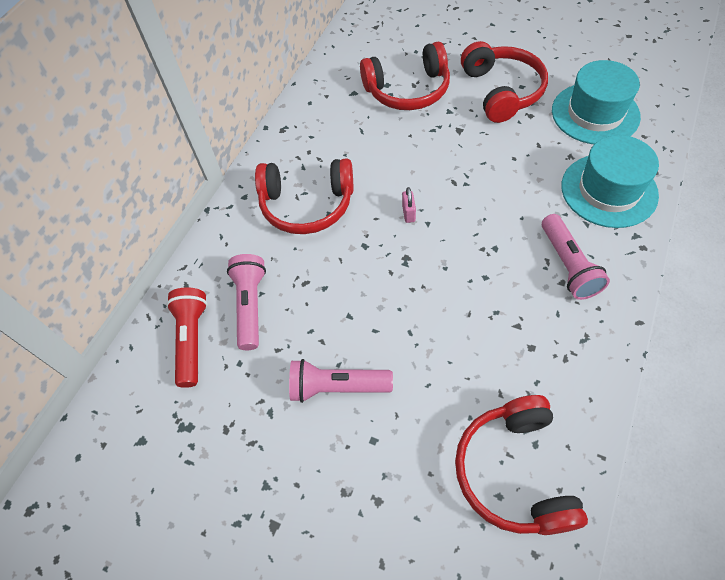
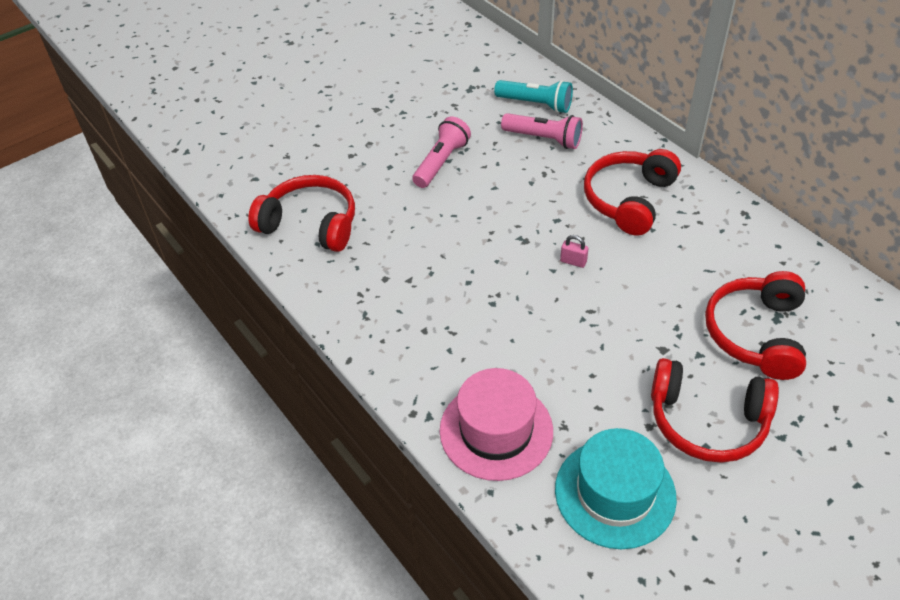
camera: 115 degrees right, 10 degrees down
(192, 340) = (535, 104): red flashlight -> turquoise flashlight
(567, 265) = (437, 344): pink flashlight -> none
(608, 190) = (496, 430): turquoise hat -> pink hat

